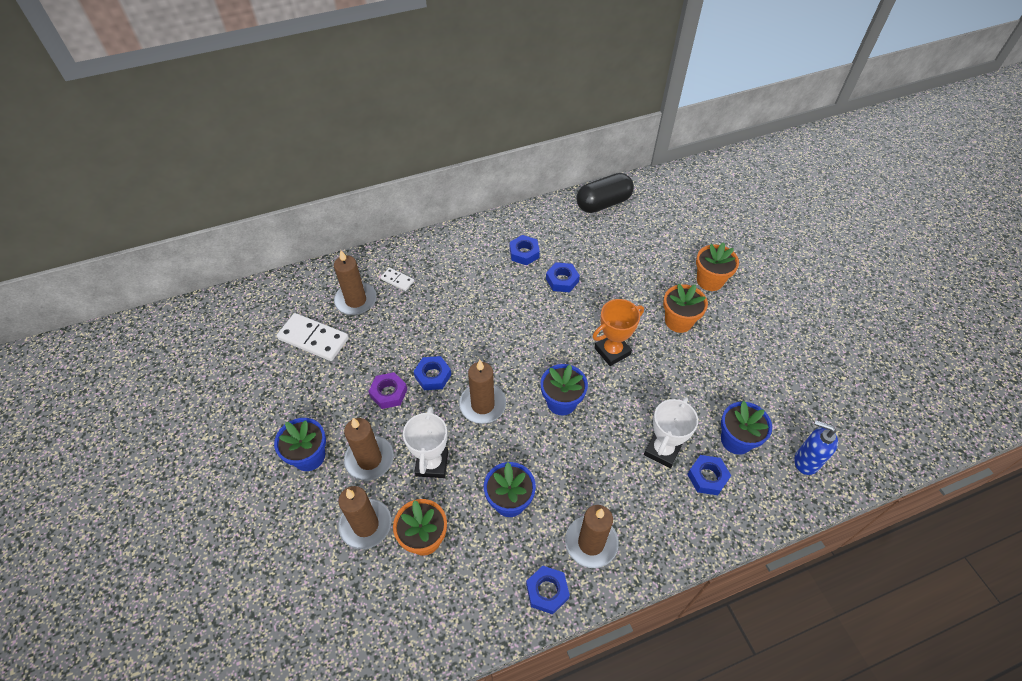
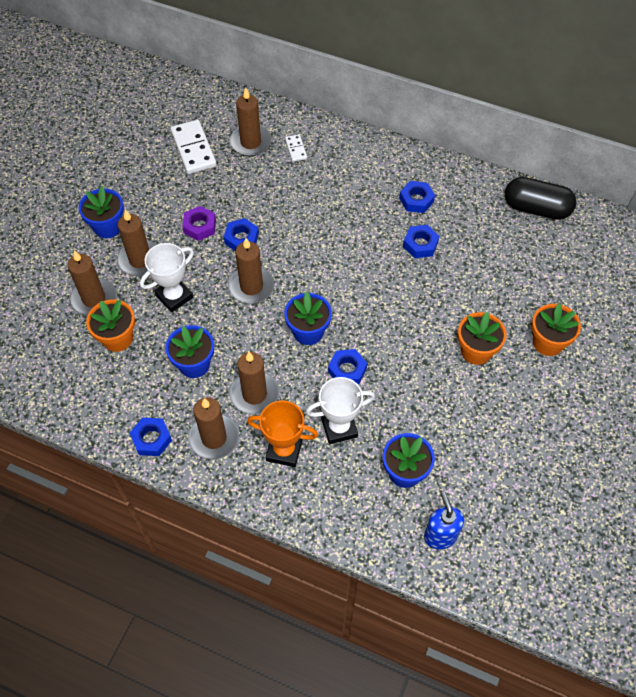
camera: 45 degrees right, 5 degrees up
(579, 481) = (254, 394): none -> brown candle
(612, 351) = (392, 328): orange trophy -> orange trophy (284, 450)
(707, 477) = (348, 475): blue nut -> blue nut (347, 370)

